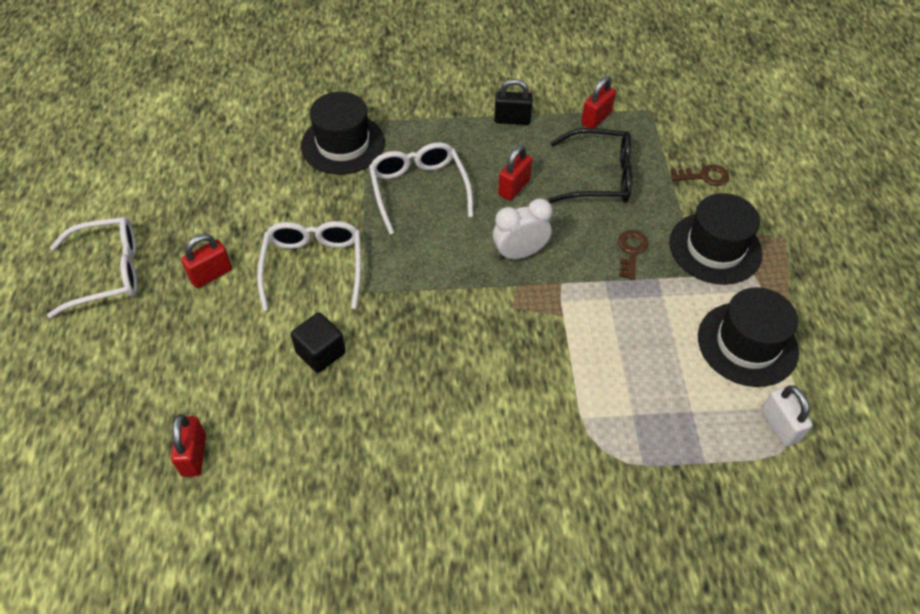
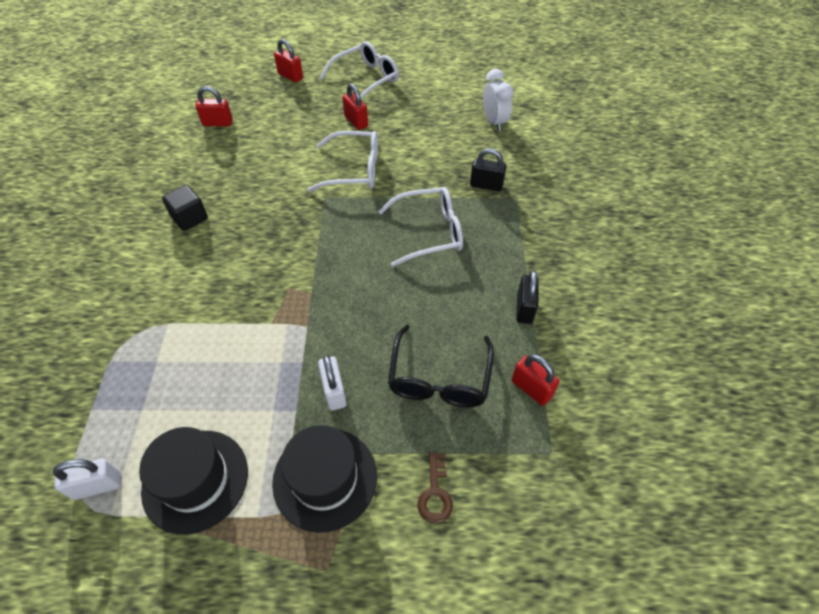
camera: 95 degrees right, 0 degrees up
(108, 272) = (366, 79): white glasses -> white glasses turned 120 degrees counterclockwise
(320, 352) = (276, 175): black cube -> black cube (190, 218)
(343, 144) = (486, 185): black hat -> black padlock
(514, 187) = (428, 301): red padlock -> red padlock (290, 76)
(519, 253) = (346, 298): white clock -> white clock (494, 122)
(631, 251) = (334, 391): brown key -> white padlock

